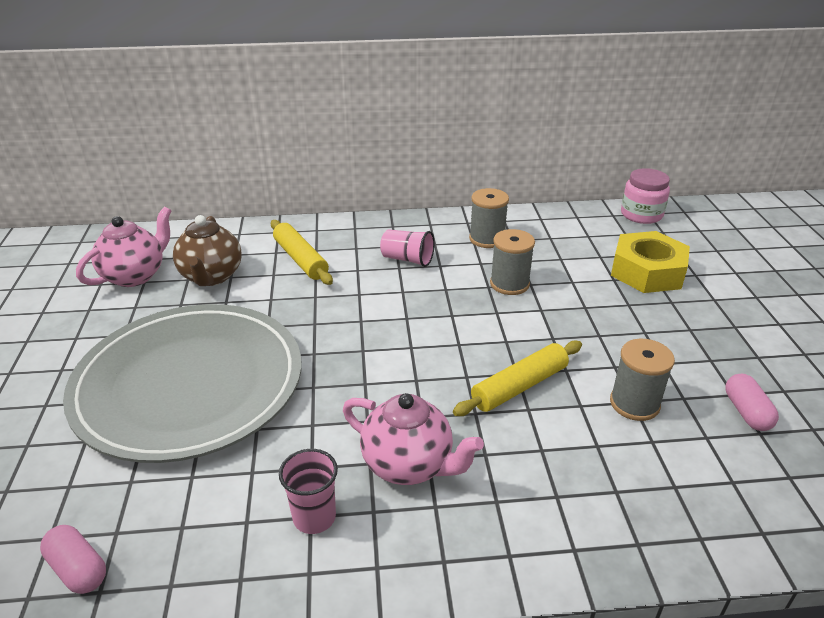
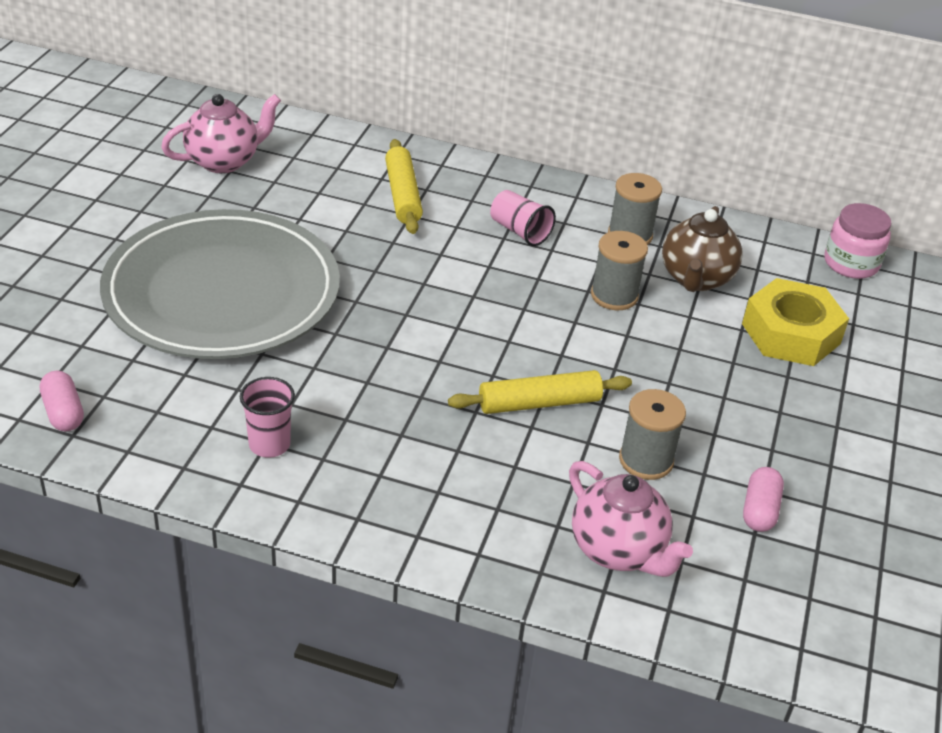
camera: 20 degrees right, 5 degrees up
(211, 277) = (299, 186): brown teapot -> brown teapot (696, 279)
(409, 465) = (379, 433): pink teapot -> pink teapot (618, 550)

